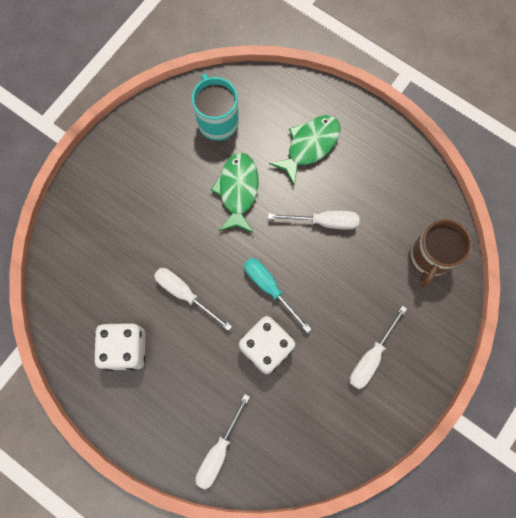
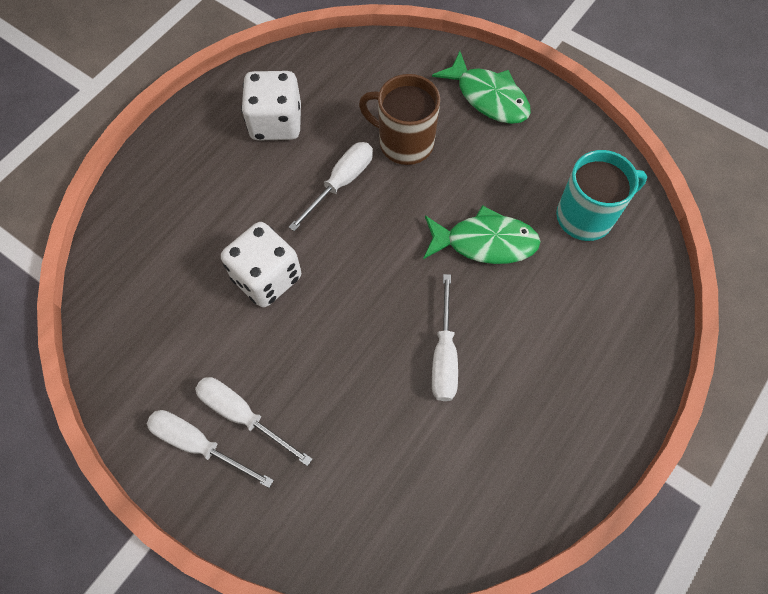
camera: 90 degrees right, 10 degrees down
(219, 451) = (142, 223): white screwdriver -> white screwdriver (198, 444)
(269, 288) = (346, 282): turquoise screwdriver -> none
(310, 146) = (562, 338): green fish -> green fish (488, 97)
(429, 257) = (390, 513): brown mug -> brown mug (404, 142)

